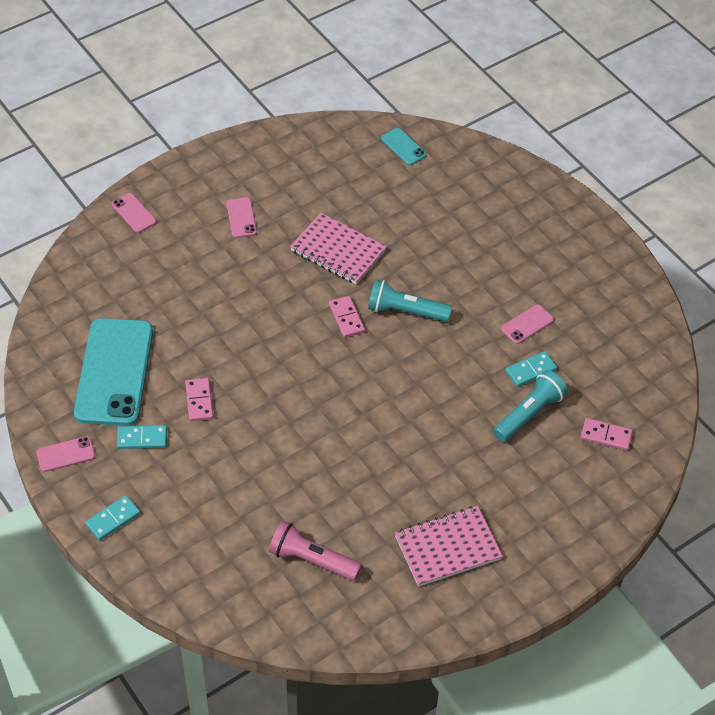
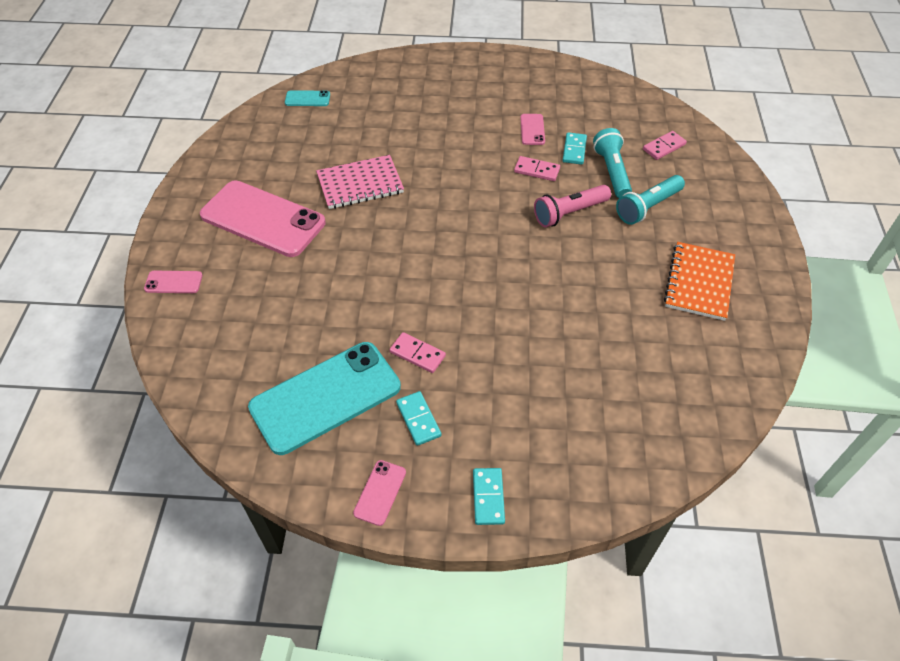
camera: 50 degrees left, 0 degrees up
(114, 372) = (325, 397): turquoise phone -> turquoise phone turned 75 degrees counterclockwise
(142, 438) = (418, 419): turquoise domino -> turquoise domino turned 60 degrees counterclockwise
(241, 218) = (263, 219): pink phone -> pink phone, size x2.37
(312, 560) = (648, 373): pink flashlight -> pink flashlight (569, 213)
(346, 318) = (428, 216): pink domino -> pink domino (536, 170)
(405, 311) = (456, 181): turquoise flashlight -> turquoise flashlight (647, 207)
(447, 548) = (699, 282): pink notebook -> orange notebook

